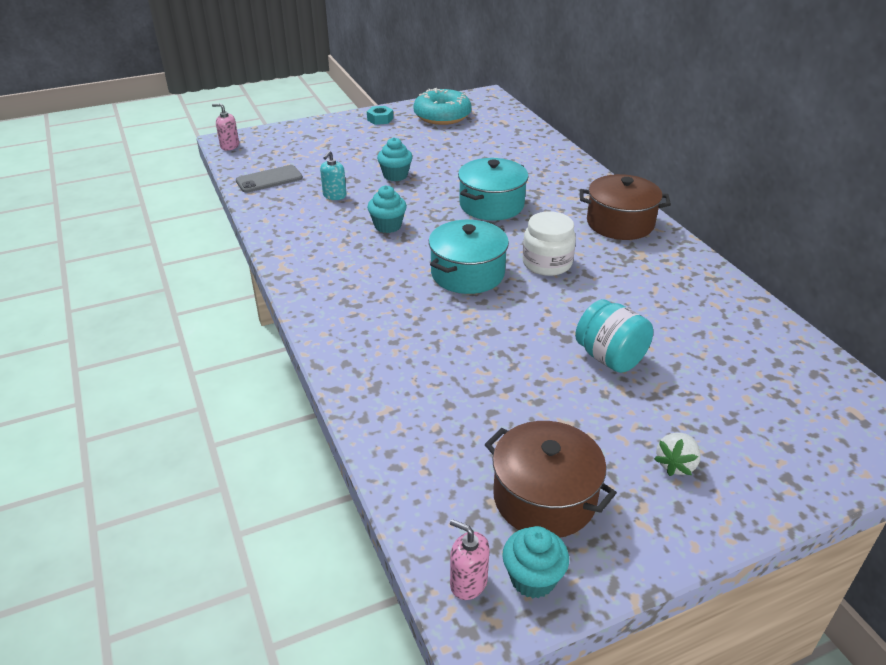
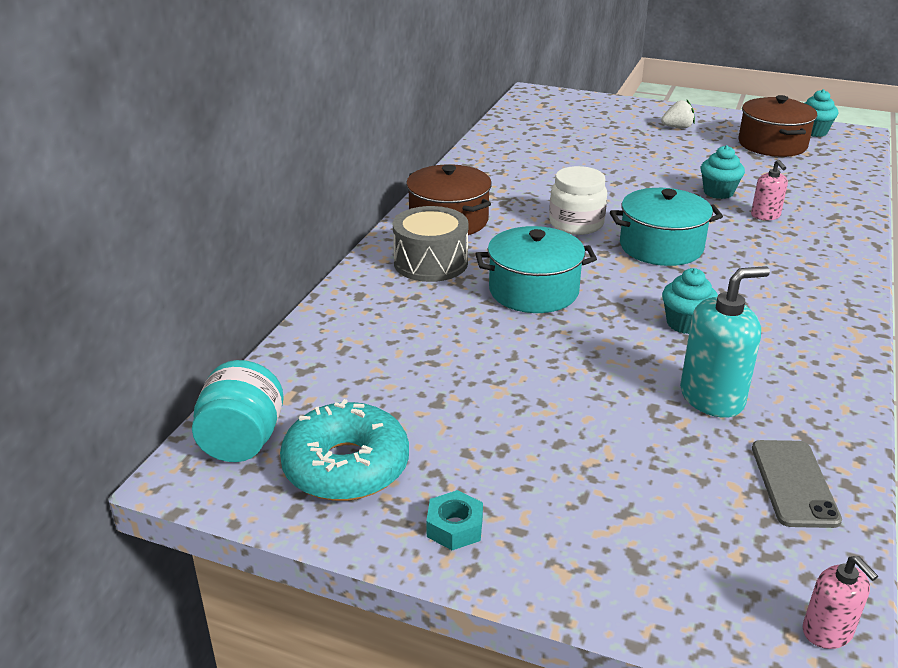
camera: 135 degrees left, 5 degrees down
(269, 179) = (794, 483): grey phone -> grey phone turned 75 degrees clockwise
(334, 196) = (712, 397): turquoise soap dispenser -> turquoise soap dispenser, size x1.78
(395, 175) = (589, 386): turquoise cupcake -> turquoise cupcake (718, 192)
(468, 583) = (850, 141): pink soap dispenser -> pink soap dispenser (765, 215)
(570, 193) = (431, 262): none -> grey drum
(610, 358) = (634, 166): turquoise jar -> turquoise jar (242, 441)

